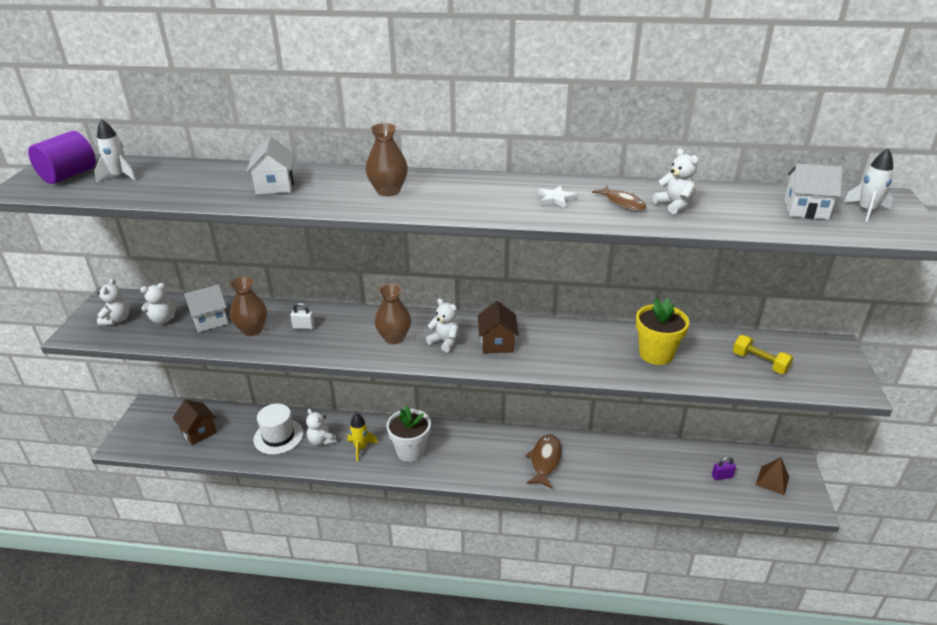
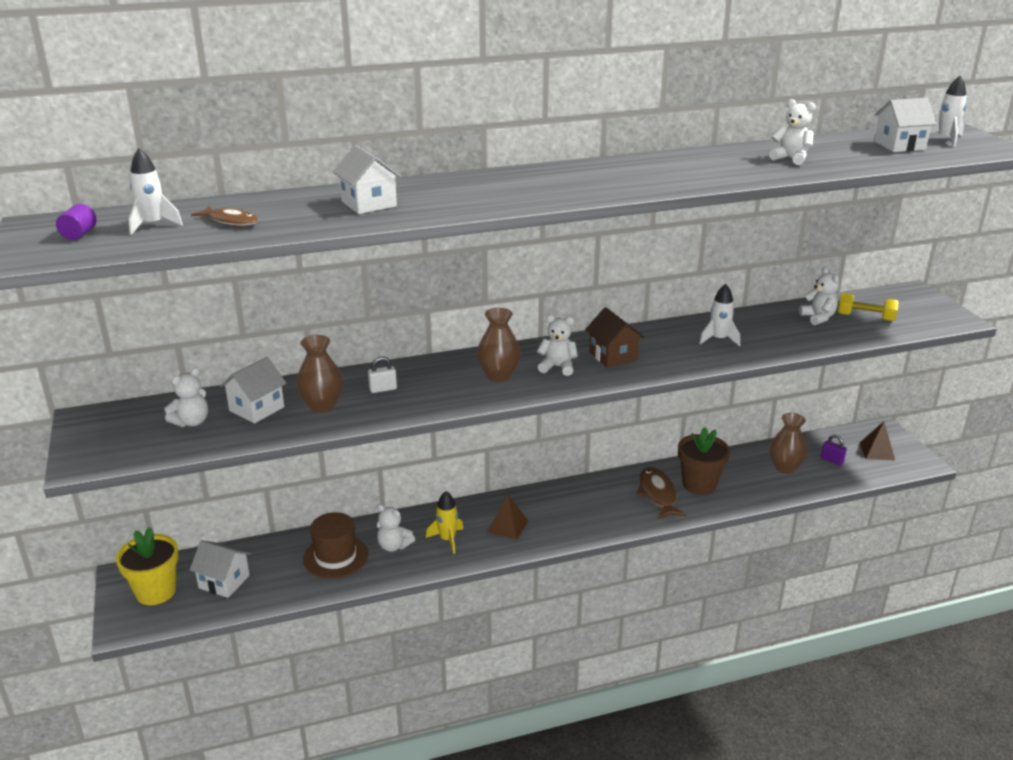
camera: 25 degrees left, 5 degrees down
(69, 175) = (79, 234): purple cylinder -> purple cylinder, size x0.50
(117, 320) = (125, 436): white teddy bear -> white teddy bear (818, 318)
(198, 432) = (224, 582): brown house -> white house
(278, 436) = (335, 557): white hat -> brown hat
(388, 191) = (503, 189): brown vase -> brown vase (785, 467)
(410, 451) = (507, 526): white flower pot -> brown pyramid
(556, 199) = (680, 170): white star -> none
(586, 462) = (699, 484): none -> brown flower pot
(600, 350) = (718, 339): none -> white rocket
(622, 203) = (744, 164): brown fish -> brown fish (231, 221)
(656, 354) = (771, 331): yellow flower pot -> yellow flower pot (156, 592)
(722, 476) = (832, 460): purple padlock -> purple padlock turned 75 degrees clockwise

